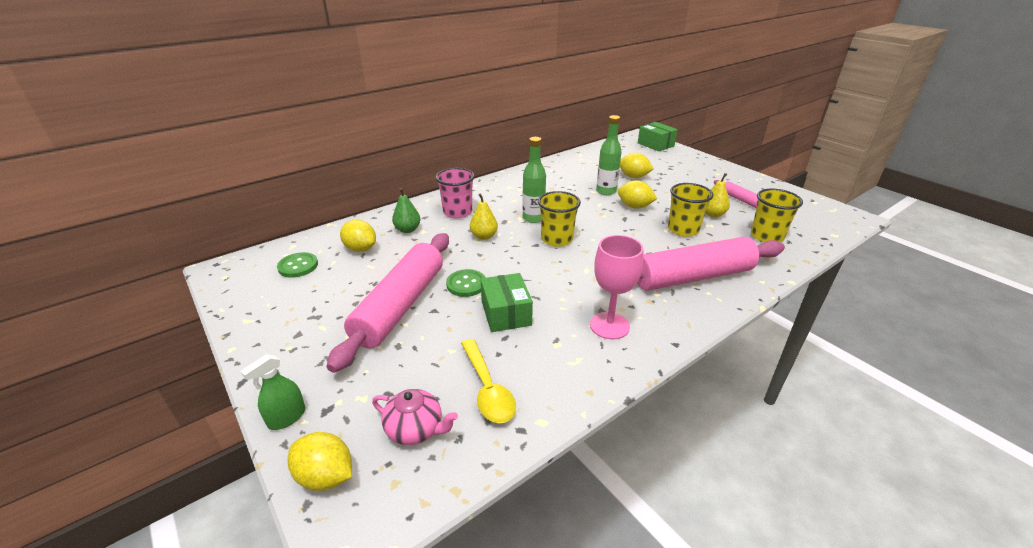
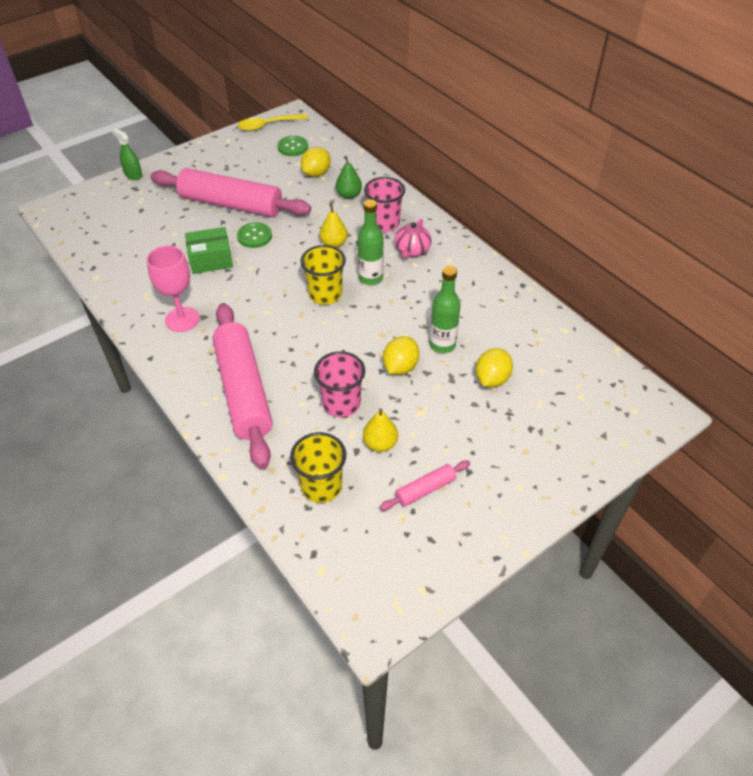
camera: 90 degrees right, 15 degrees up
(326, 476) = (87, 196): yellow lemon -> none
(415, 429) = (108, 224): pink teapot -> pink teapot (412, 250)
(487, 389) = (131, 252): yellow spoon -> yellow spoon (267, 126)
(655, 144) = (630, 428): green box -> none
(683, 229) = (341, 403): yellow cup -> pink cup

